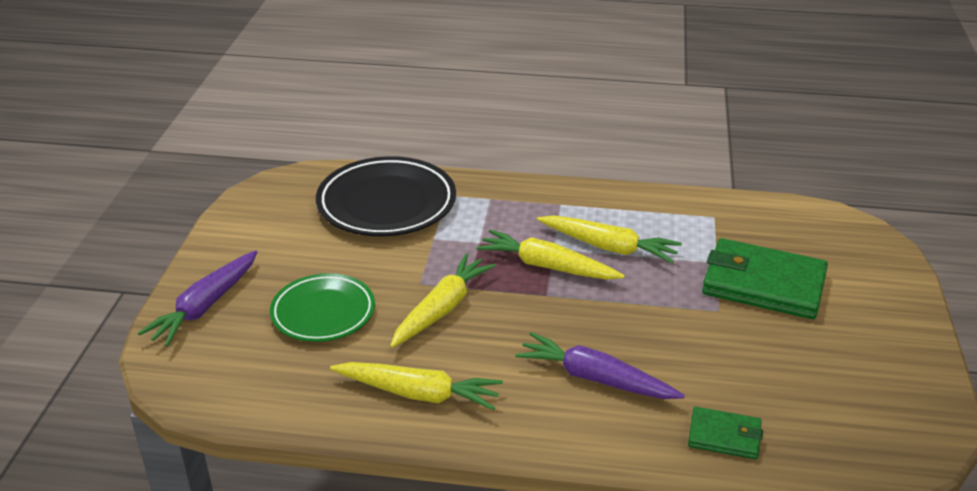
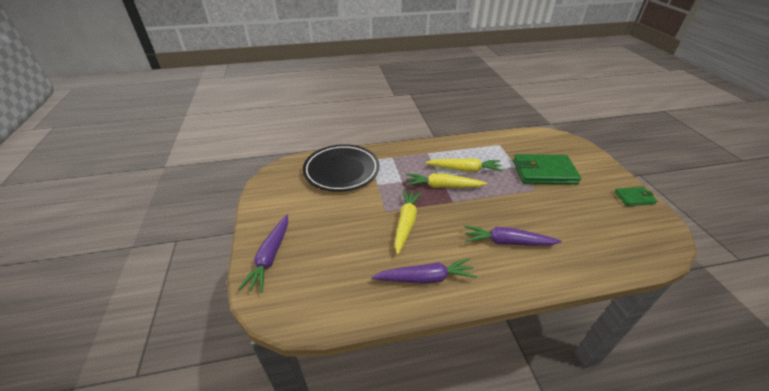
camera: 20 degrees left, 5 degrees up
(323, 312) = (343, 242): green plate -> none
(419, 394) = (425, 278): yellow carrot -> purple carrot
(724, 436) = (588, 257): green wallet -> green wallet (634, 198)

